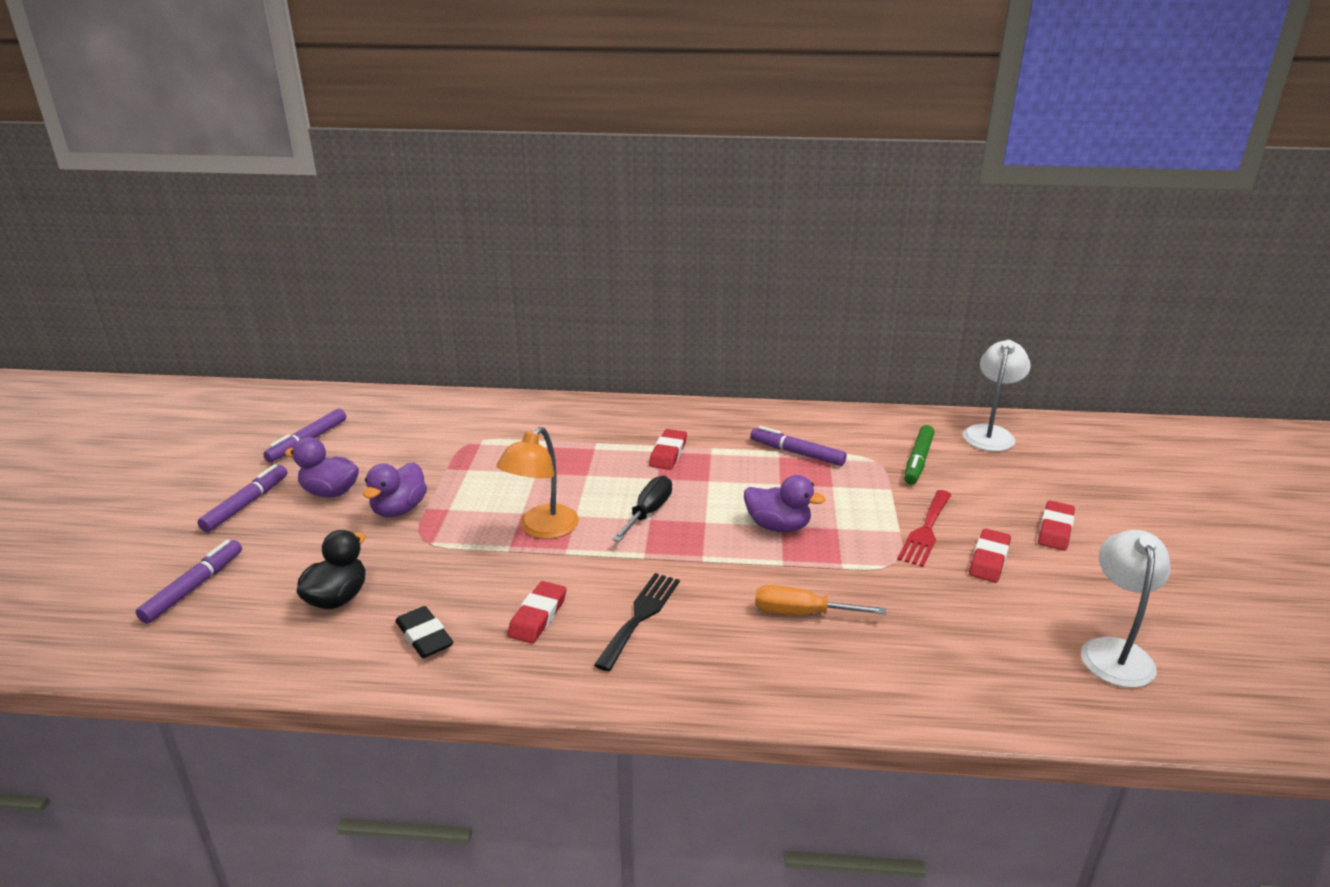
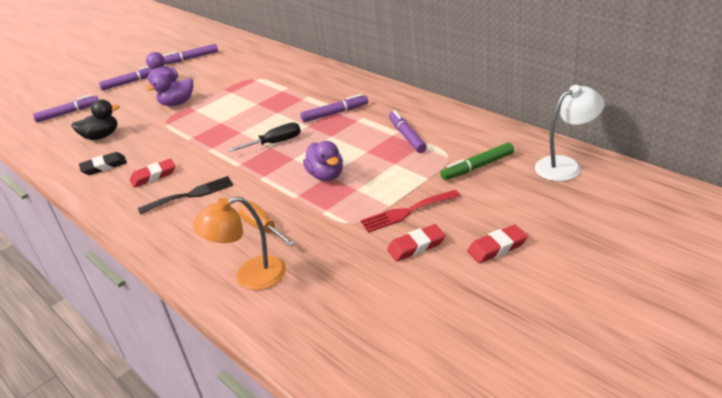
camera: 45 degrees right, 5 degrees up
(424, 636) = (104, 166): black eraser -> black eraser turned 60 degrees clockwise
(542, 529) = (217, 134): orange lamp -> orange lamp (250, 277)
(668, 453) = (335, 113): red eraser -> purple marker
(1114, 651) = (398, 339): white lamp -> none

